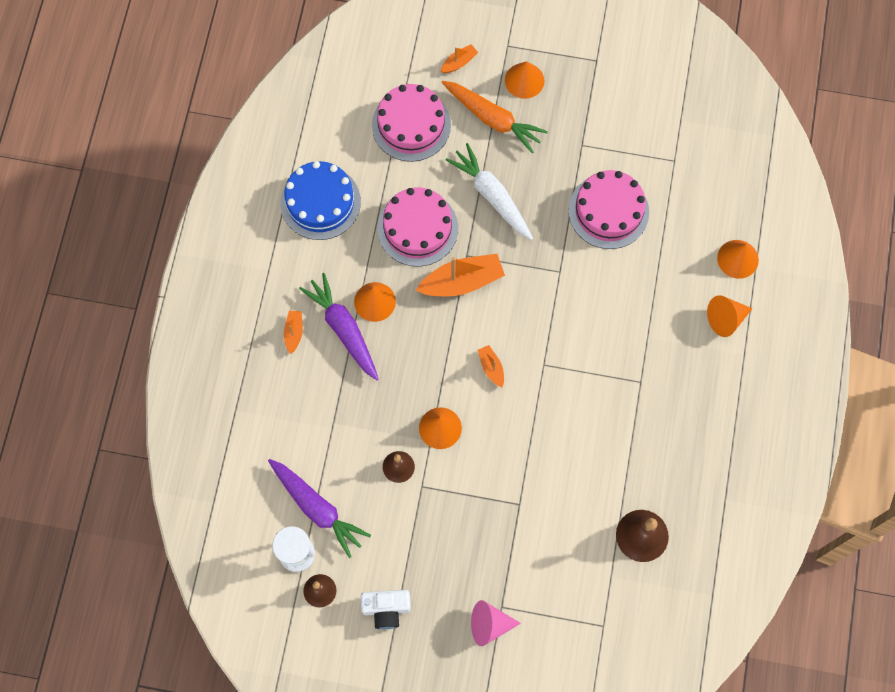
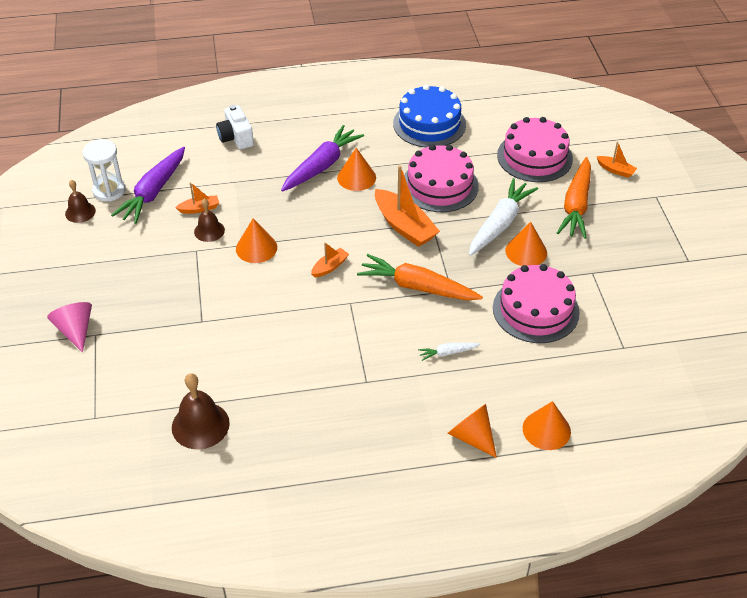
camera: 70 degrees right, 25 degrees down
(294, 333) = (305, 139): orange boat -> orange boat (199, 208)
(386, 609) = (73, 257): white camera -> white camera (236, 138)
(524, 80) = (630, 216): orange cone -> orange cone (526, 251)
(545, 299) = (417, 287): none -> orange carrot
(632, 303) = (447, 353): none -> white carrot

